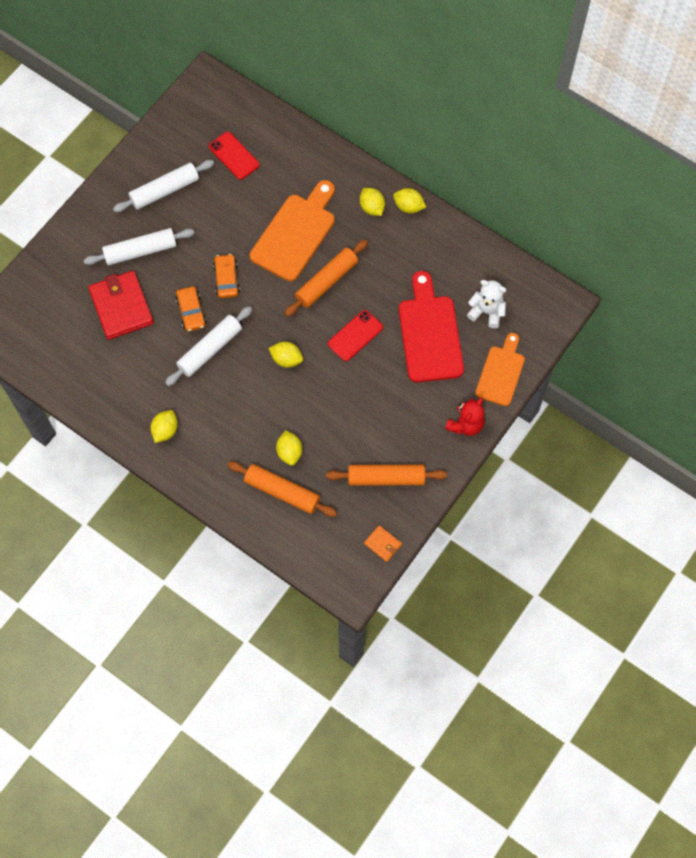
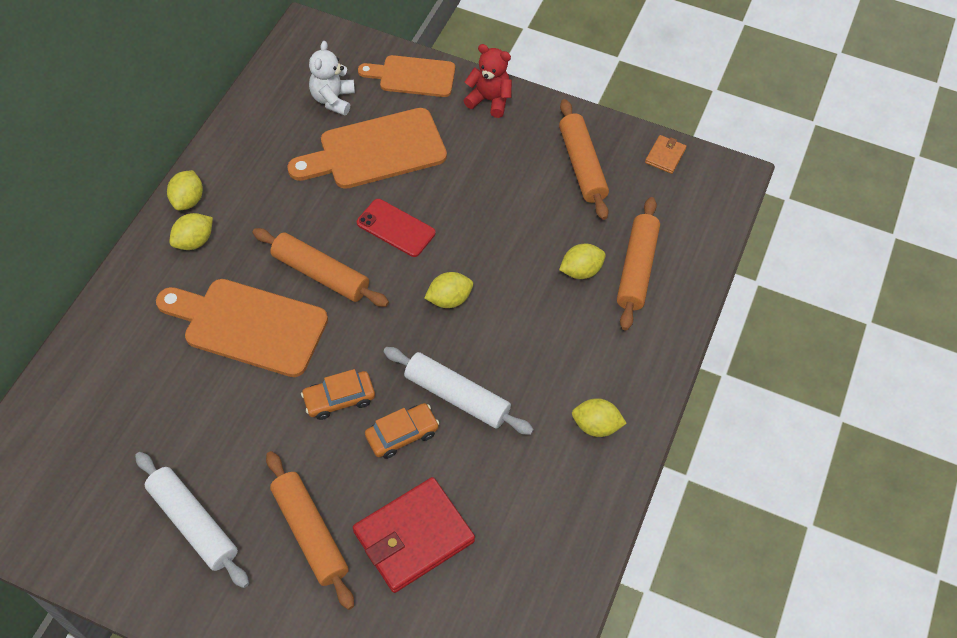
camera: 105 degrees left, 10 degrees down
(140, 251) = (310, 533): white rolling pin -> orange rolling pin
(234, 156) = (119, 435): red phone -> none
(286, 359) = (449, 299): yellow lemon -> yellow lemon turned 60 degrees clockwise
(430, 333) = (375, 151): red cutting board -> orange cutting board

